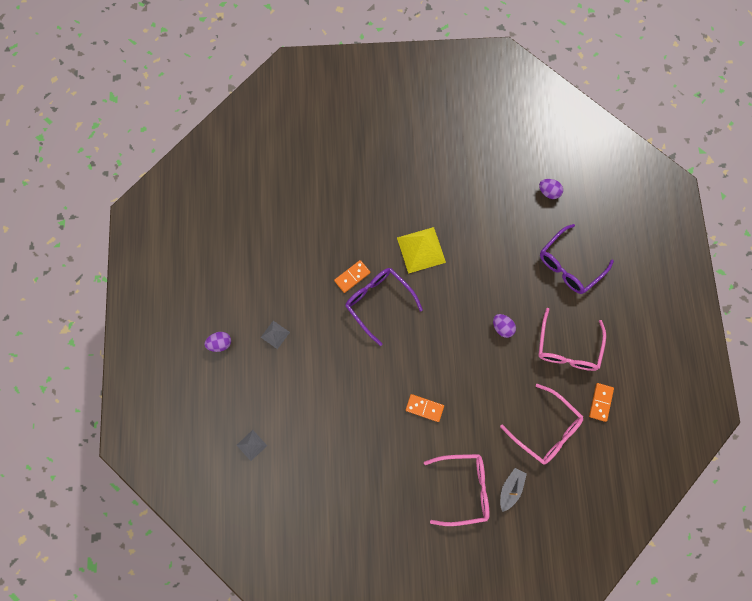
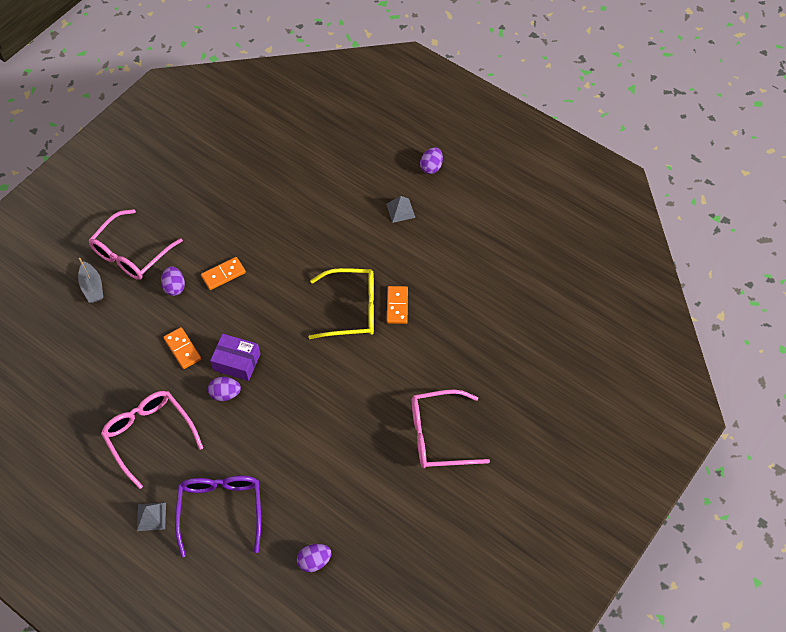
camera: 130 degrees right, 15 degrees down
(251, 445) = (323, 135): grey pyramid -> grey pyramid (151, 516)
(378, 302) = (352, 309): purple glasses -> yellow glasses
(421, 250) = (368, 384): yellow pyramid -> none
(461, 432) = (174, 287): none -> purple egg
(476, 340) = (237, 362): none -> purple box
(546, 429) = (104, 354): pink glasses -> pink glasses (439, 435)
(600, 402) = (75, 420): orange domino -> orange domino (182, 349)

